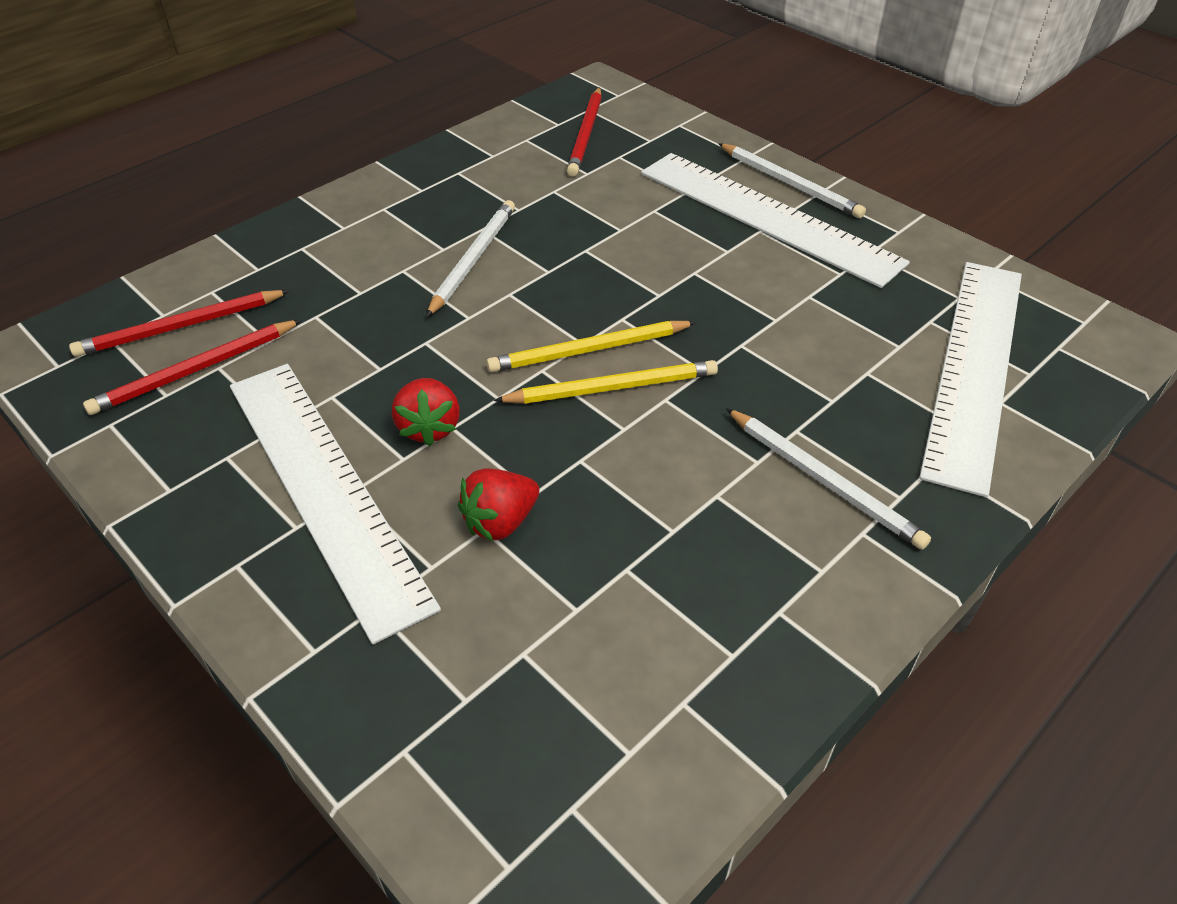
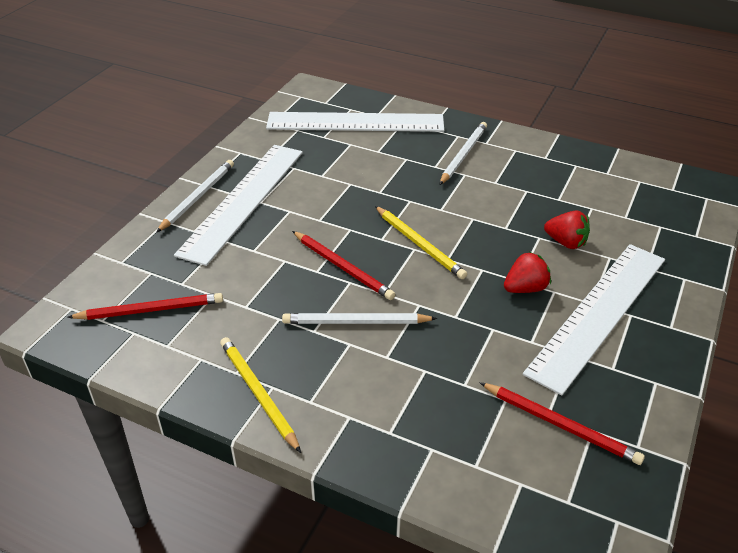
camera: 110 degrees left, 5 degrees down
(180, 327) = (526, 461): red pencil -> red pencil (343, 267)
(612, 388) = (445, 229): yellow pencil -> yellow pencil (258, 394)

